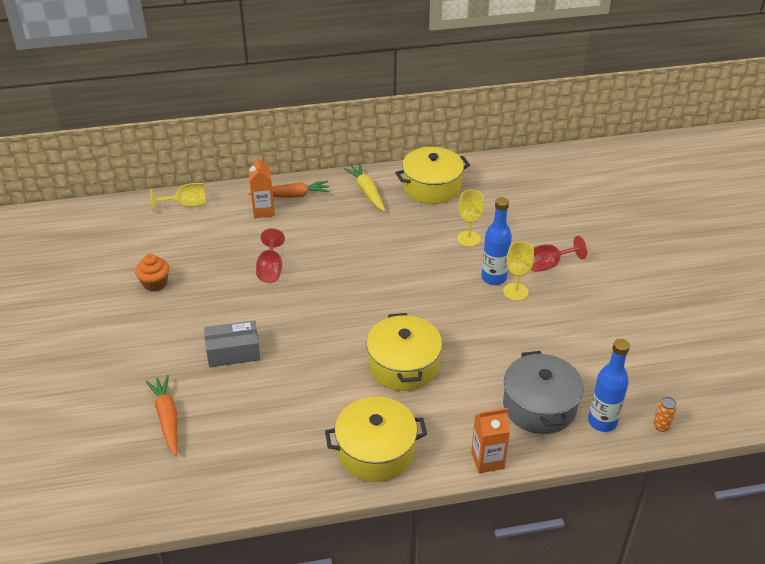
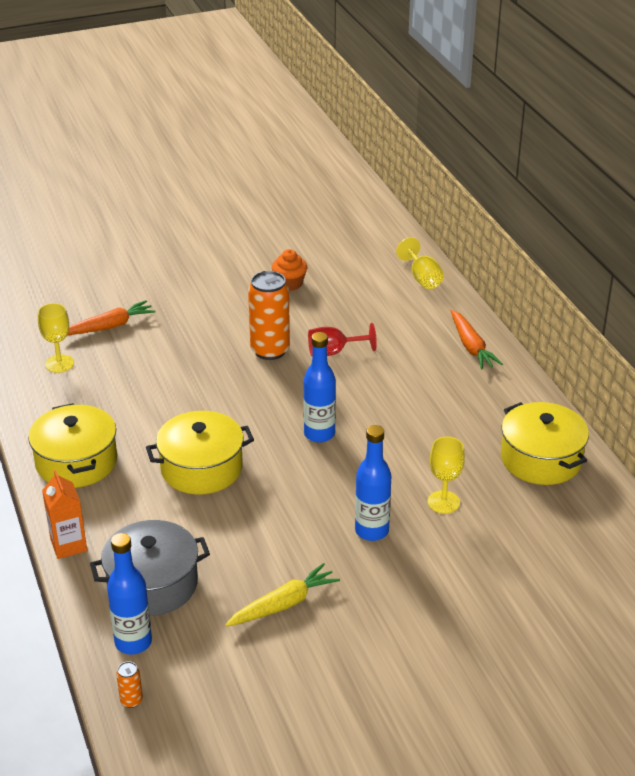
camera: 80 degrees right, 5 degrees down
(233, 352) = (201, 349): grey box -> none
(253, 307) = (270, 350): none -> orange can
(263, 211) = (434, 331): orange carton -> none
(367, 192) = (504, 404): yellow carrot -> yellow carrot (283, 604)
(376, 291) = (319, 434): none -> blue bottle
(515, 292) = (350, 553): yellow goblet -> yellow goblet (59, 364)
(548, 265) = (415, 583): red goblet -> none

